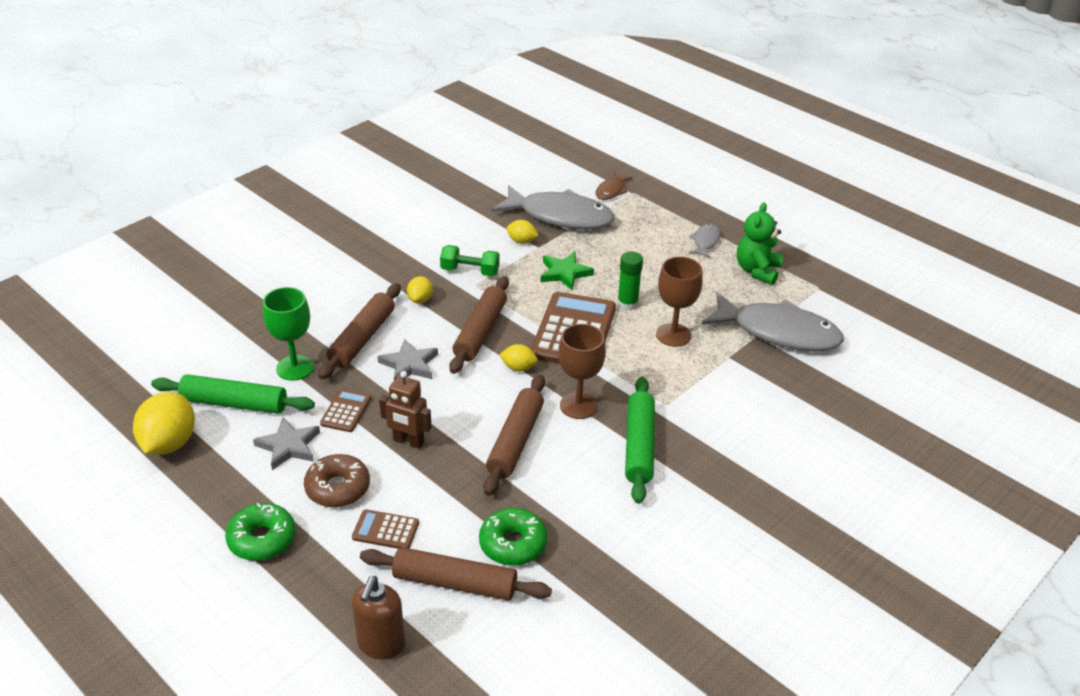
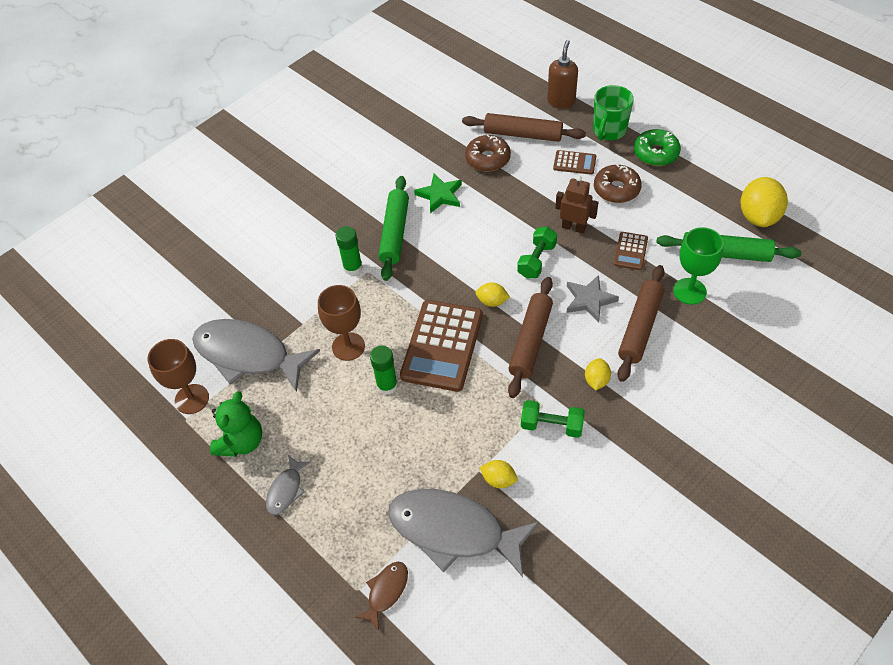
camera: 175 degrees left, 15 degrees up
(288, 446) = (665, 219): grey star -> none
(319, 582) = (609, 131): none -> green mug
(462, 406) = (536, 260): none -> green dumbbell
(513, 544) = (488, 159): green donut -> brown donut
(515, 441) = (490, 232): brown rolling pin -> none
(564, 273) = (449, 428): green star -> green star (440, 195)
(578, 405) = (440, 266): brown goblet -> brown goblet (192, 399)
(685, 409) = (353, 267): none -> green glue stick

